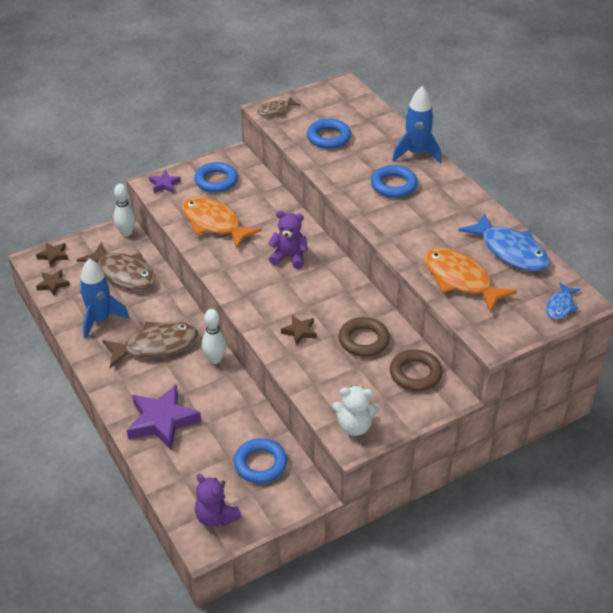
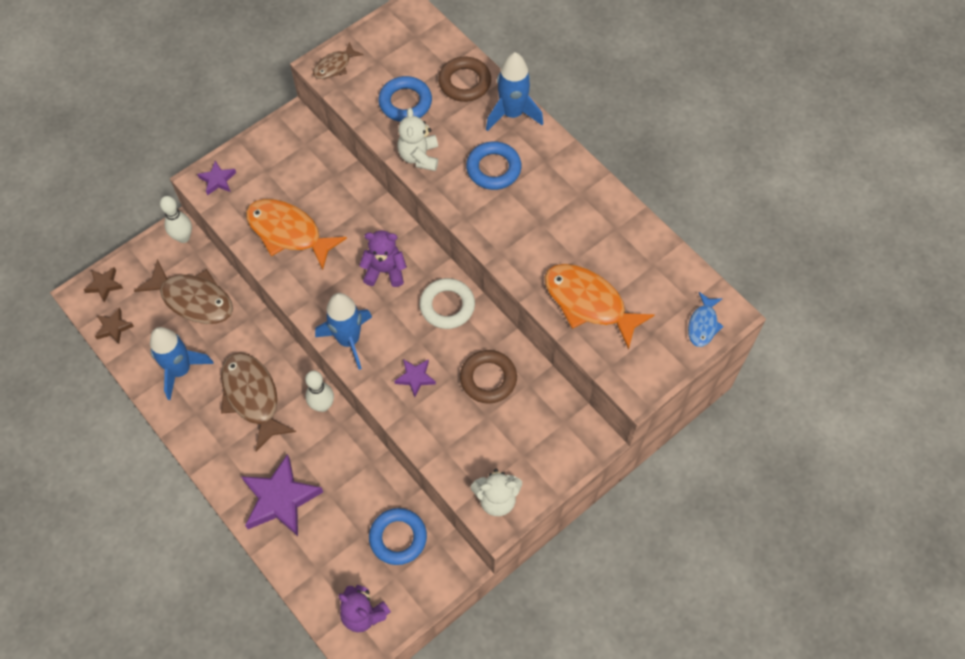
camera: 10 degrees left, 20 degrees up
(156, 346) = (252, 397): brown fish -> brown fish turned 90 degrees counterclockwise
(216, 181) = (278, 165): blue ring -> none
(248, 299) = (349, 340): none -> blue rocket
(299, 331) = (415, 378): brown star -> purple star
(333, 171) = (419, 157): none -> white teddy bear
(337, 287) = (447, 306): none -> white ring
(415, 374) = (551, 416): brown ring -> brown ring (464, 82)
(510, 251) = (639, 251): blue fish -> none

